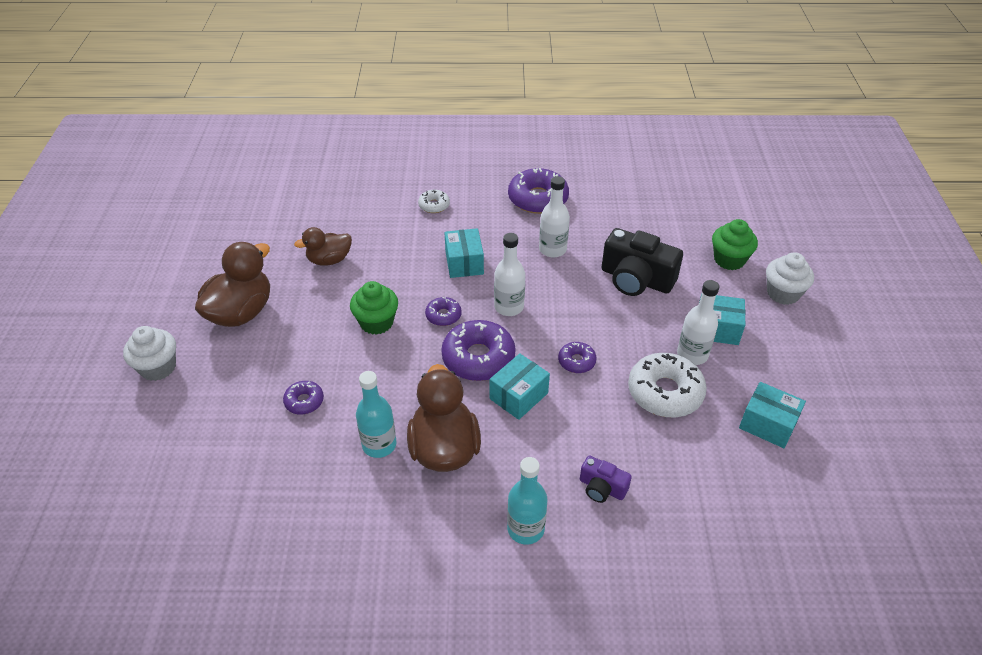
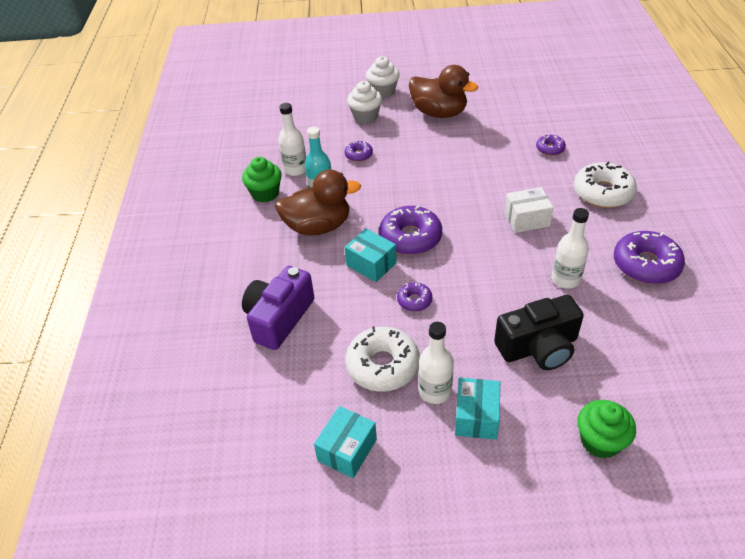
camera: 90 degrees right, 0 degrees up
(329, 260) = (507, 143): brown duck -> none
(376, 322) = (441, 177): green cupcake -> green cupcake (265, 193)
(434, 205) = (603, 192): white donut -> white donut, size x1.94
(443, 315) = (456, 213): purple donut -> purple donut (550, 149)
(464, 263) = (526, 219): turquoise box -> white box
(509, 307) = (475, 252): white bottle -> white bottle (295, 169)
(525, 529) = (246, 274): turquoise bottle -> none
(602, 488) = (279, 318): purple camera -> purple camera, size x1.92
(636, 279) = (538, 347): black camera -> black camera turned 135 degrees counterclockwise
(783, 293) = (552, 495): white cupcake -> white cupcake (365, 116)

